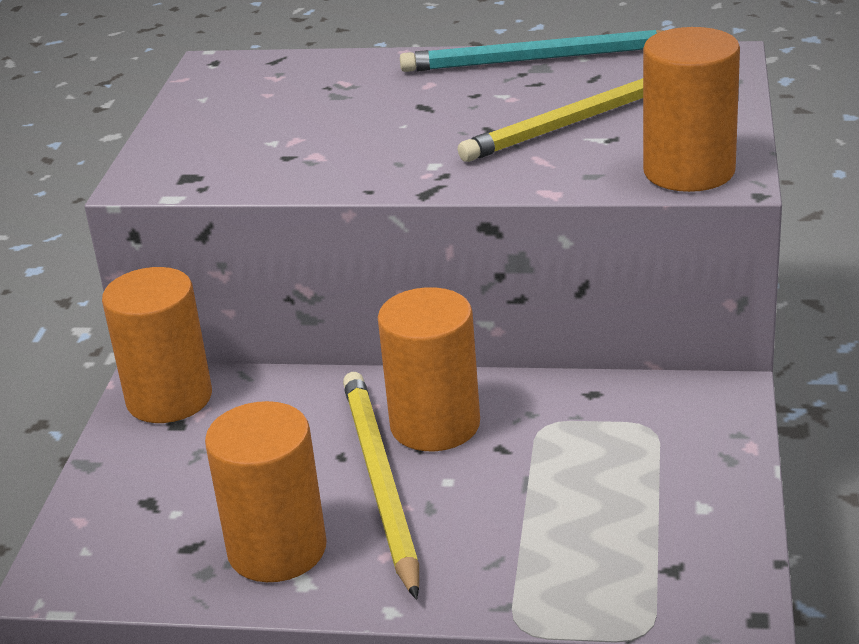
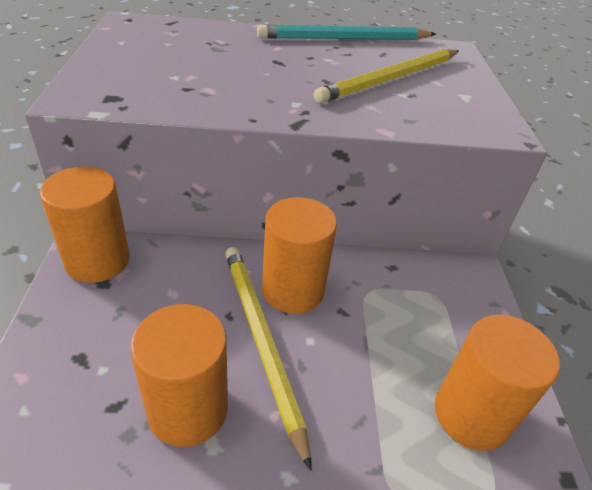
camera: 15 degrees left, 10 degrees up
(689, 171) = (474, 123): orange cylinder -> orange cylinder (471, 414)

